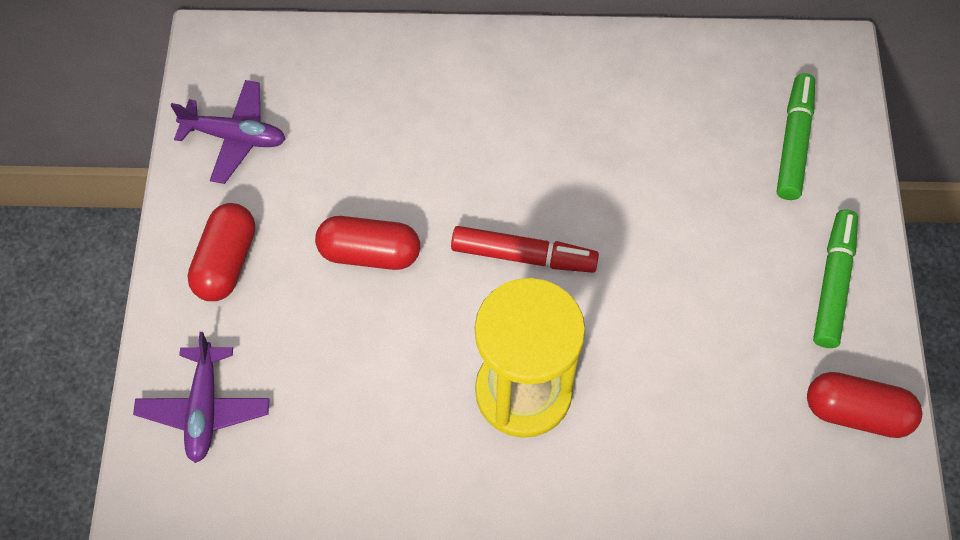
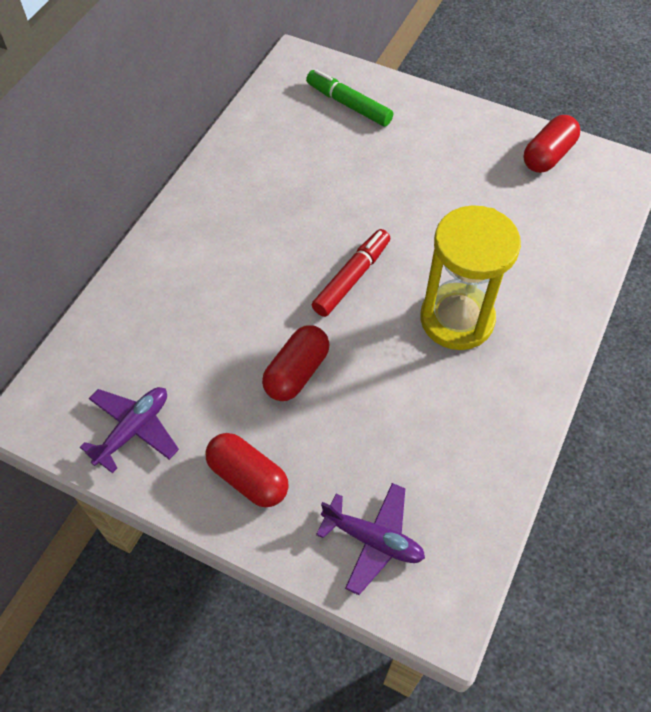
camera: 65 degrees left, 5 degrees down
(832, 284) = (457, 129): green marker -> none

